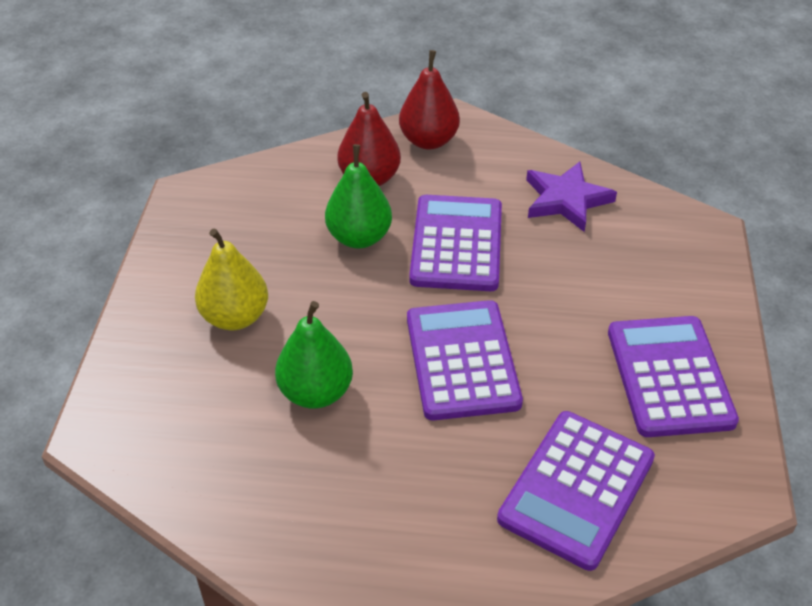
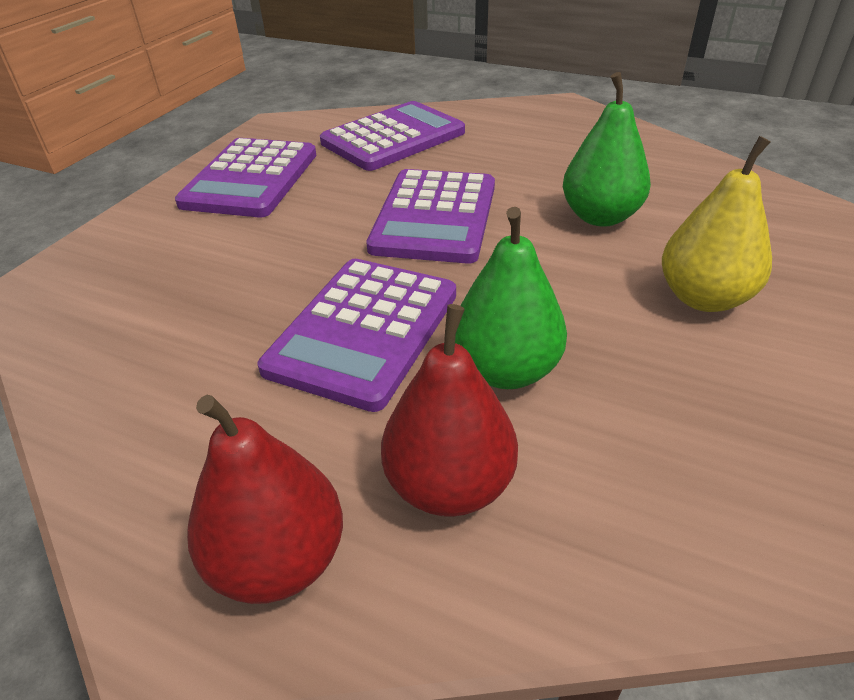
camera: 160 degrees left, 5 degrees down
(566, 200) = (154, 362): purple star -> none

